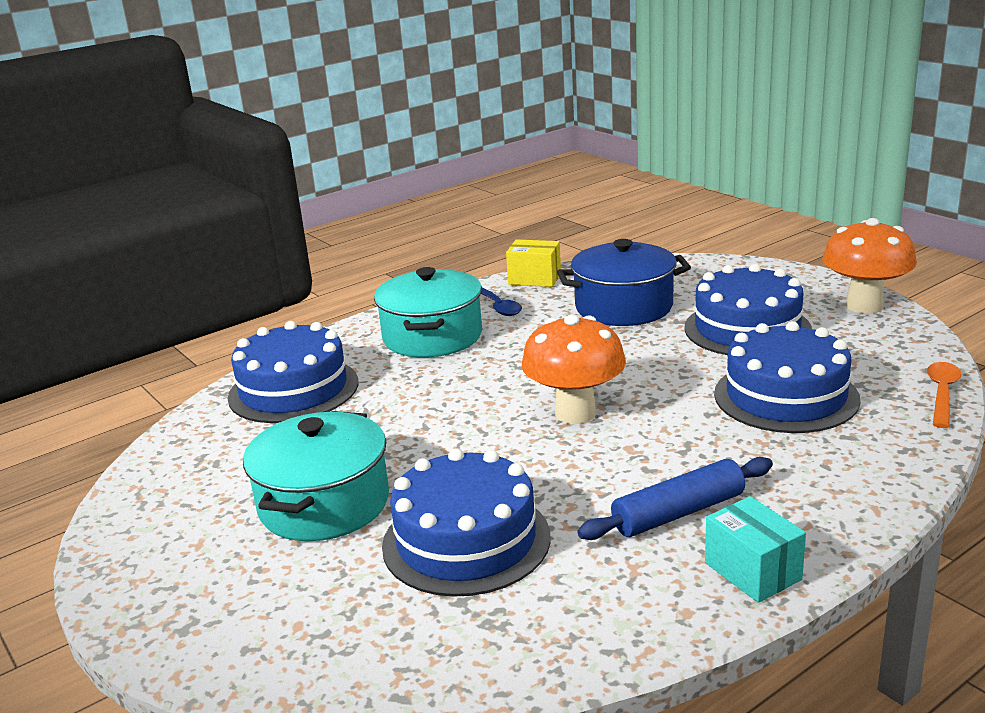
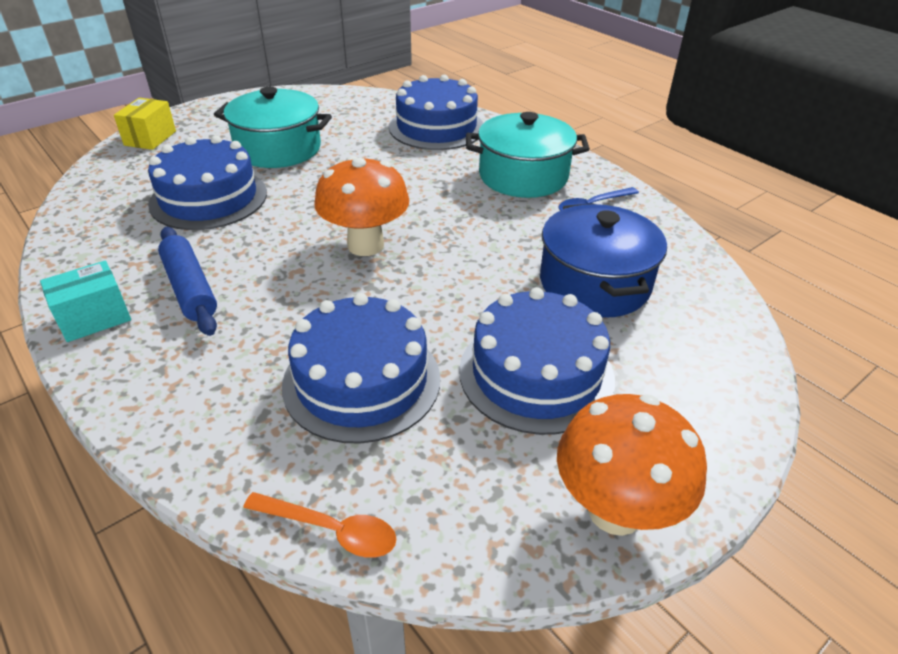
camera: 85 degrees right, 15 degrees up
(534, 279) = (665, 228): yellow box -> yellow box (150, 138)

